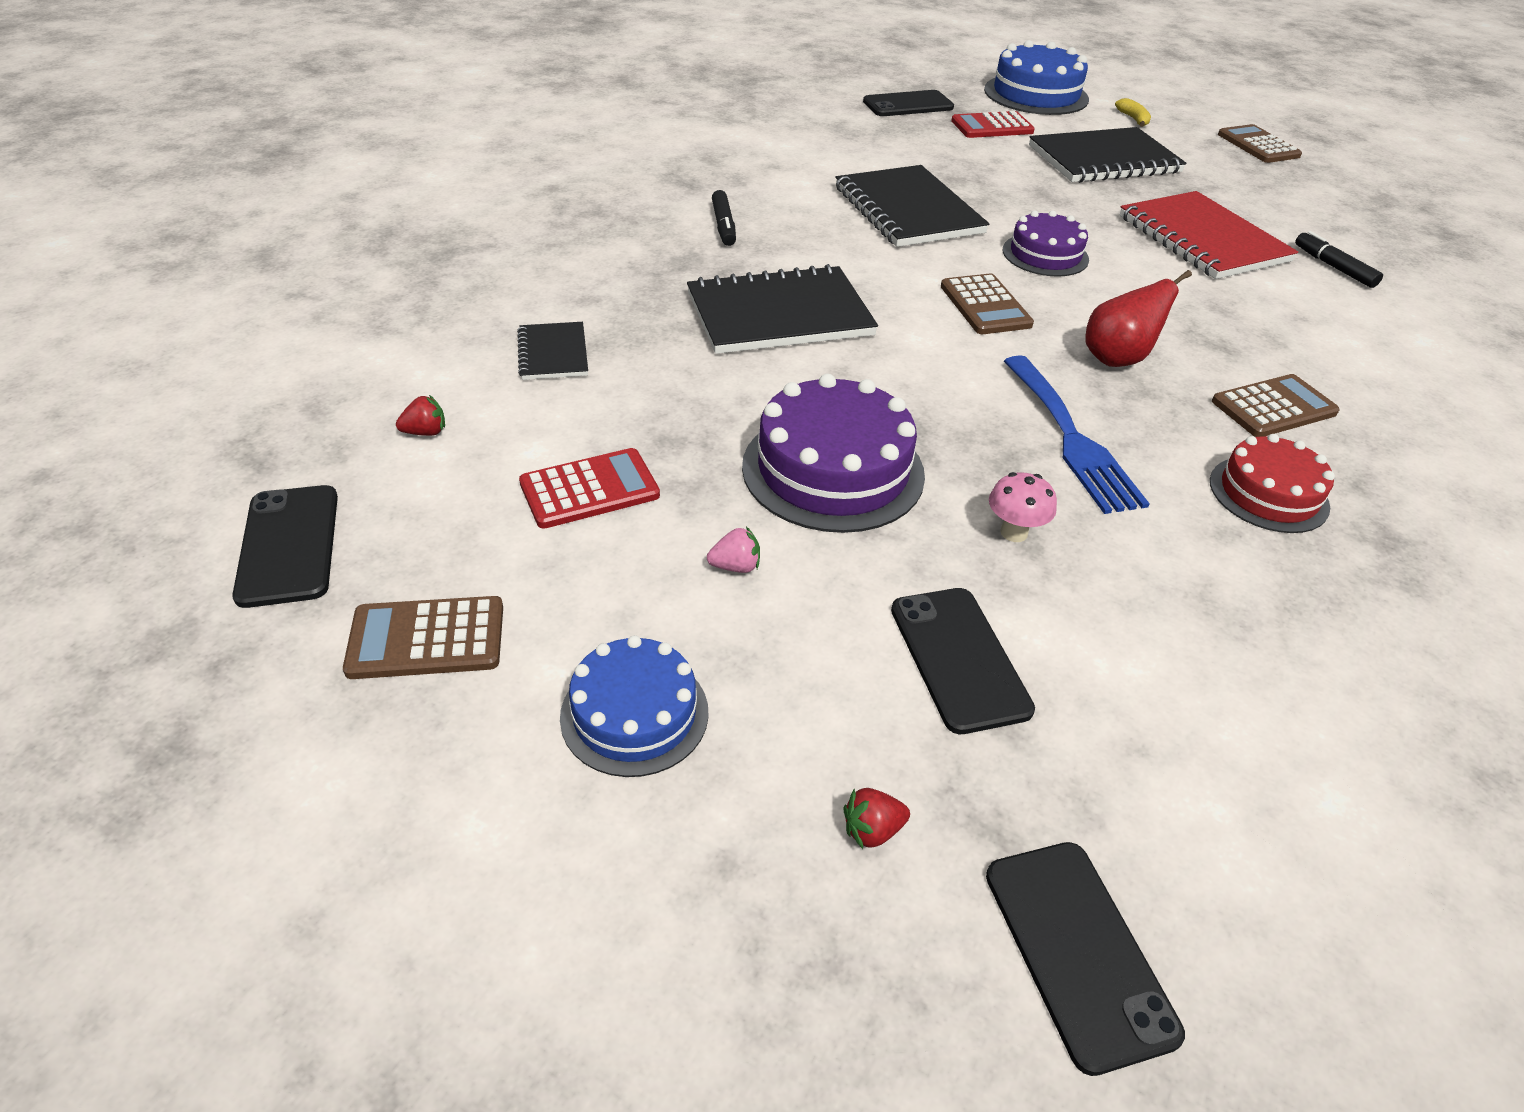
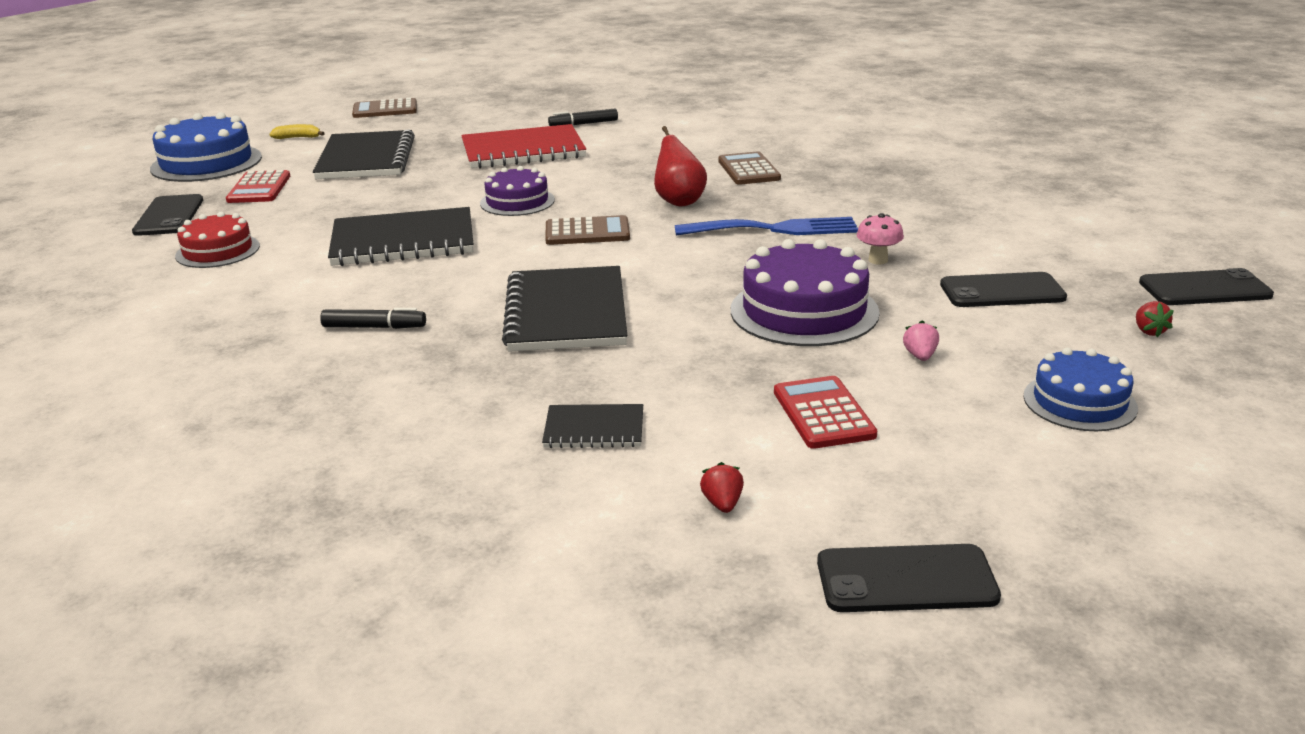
camera: 75 degrees left, 15 degrees down
(426, 639) = (1022, 492): brown calculator -> none
(1268, 494) = (839, 187): red cake -> red cake (218, 251)

